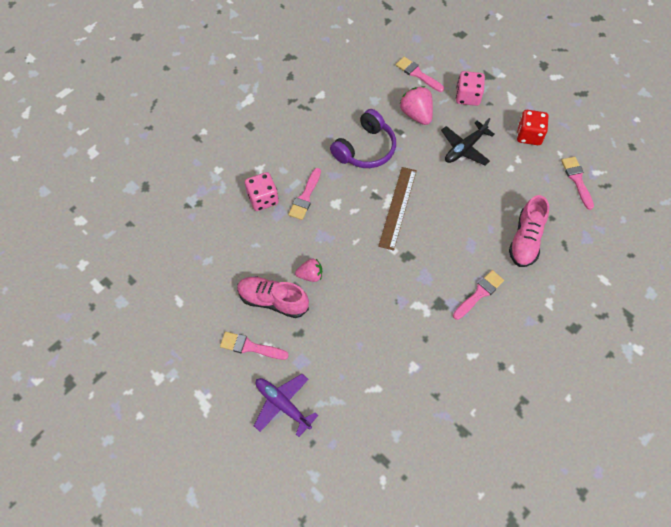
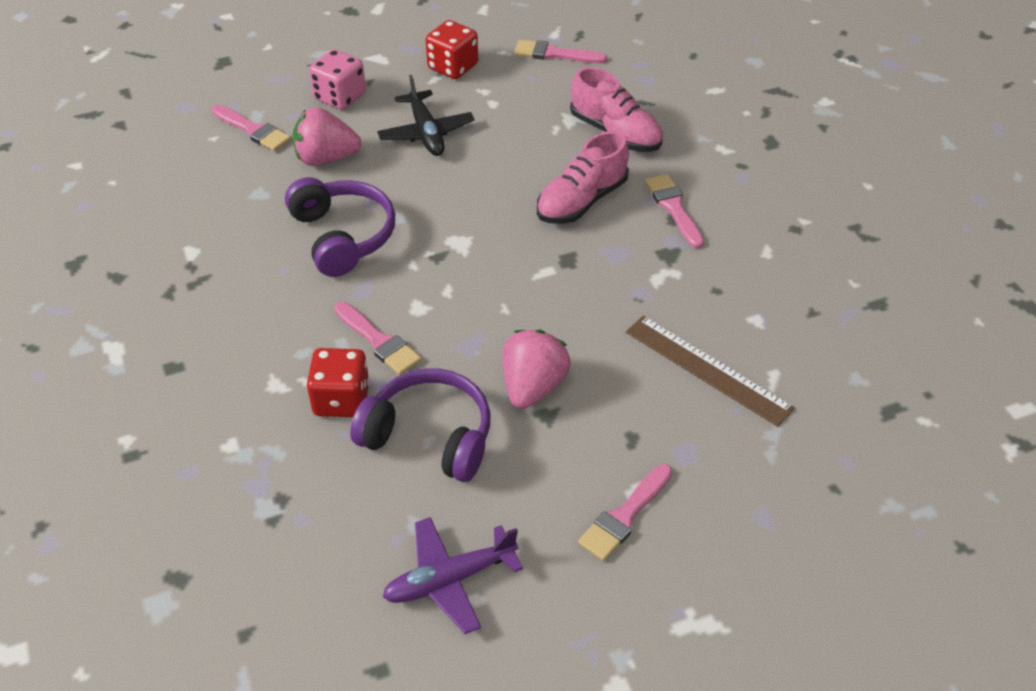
camera: 65 degrees left, 15 degrees down
(258, 244) = (429, 436): none -> purple headphones
(263, 199) = (341, 399): pink dice -> red dice
(273, 301) = (552, 453): pink shoe -> pink shoe (581, 201)
(282, 405) = (753, 505): purple plane -> purple plane (449, 580)
(310, 275) = (533, 386): pink strawberry -> pink strawberry, size x1.59
(398, 207) = (477, 238): brown ruler -> brown ruler (708, 369)
(417, 74) = (253, 130): pink brush -> pink brush turned 120 degrees counterclockwise

